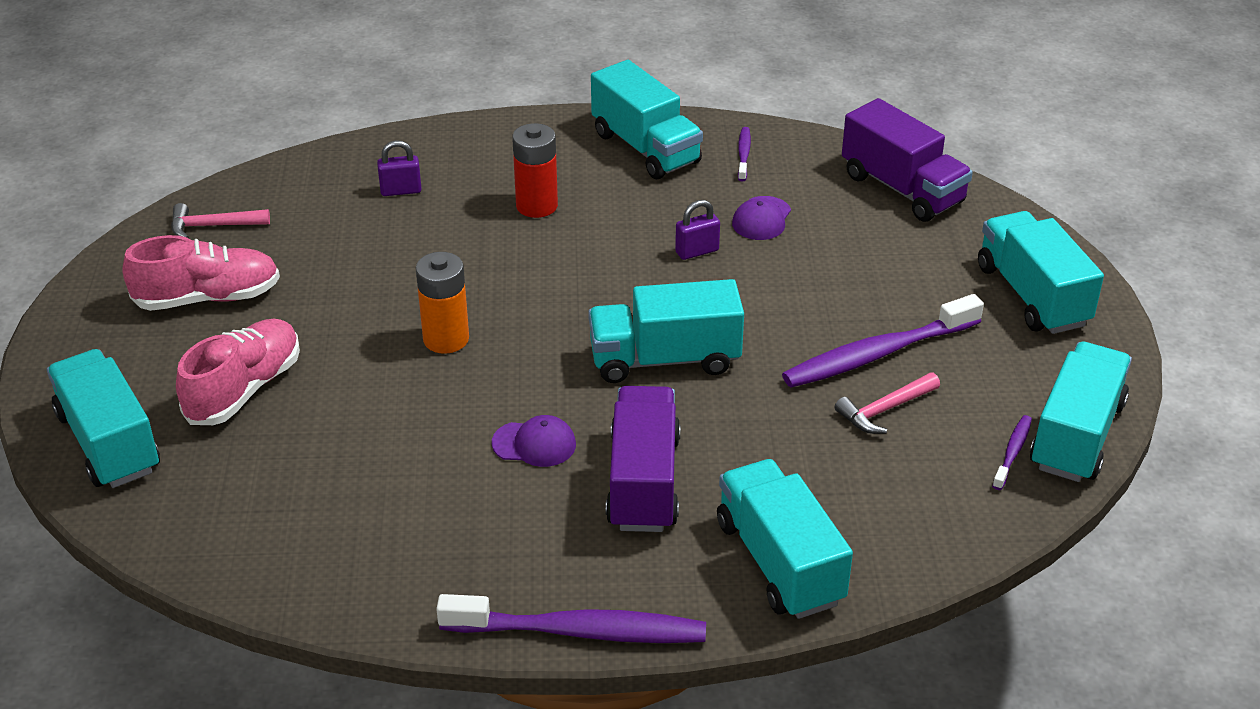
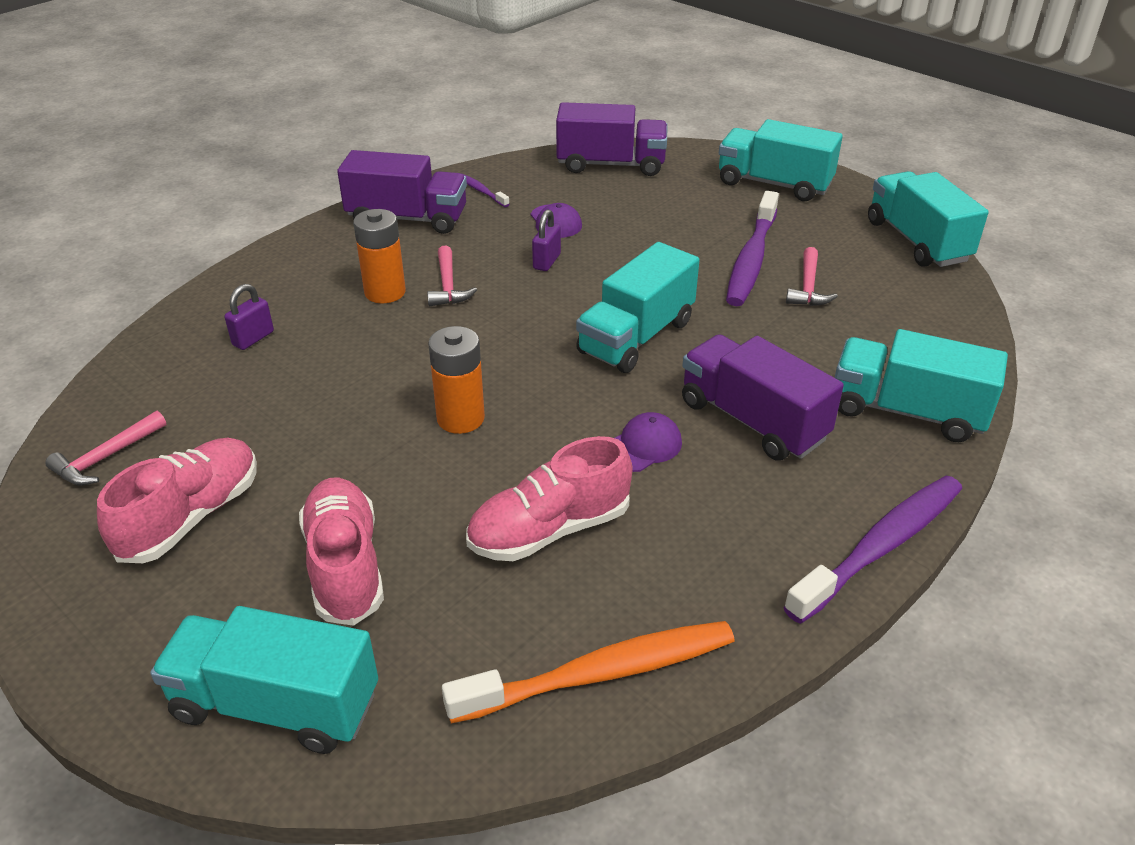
camera: 45 degrees left, 0 degrees up
(283, 561) = (600, 674): none -> orange toothbrush
(387, 455) = (549, 530): none -> pink shoe
(537, 206) = (385, 292): red battery -> orange battery
(590, 227) = (448, 285): none -> pink hammer
(645, 148) = (407, 218): turquoise truck -> purple truck
(1012, 452) = (906, 269): purple toothbrush -> none

